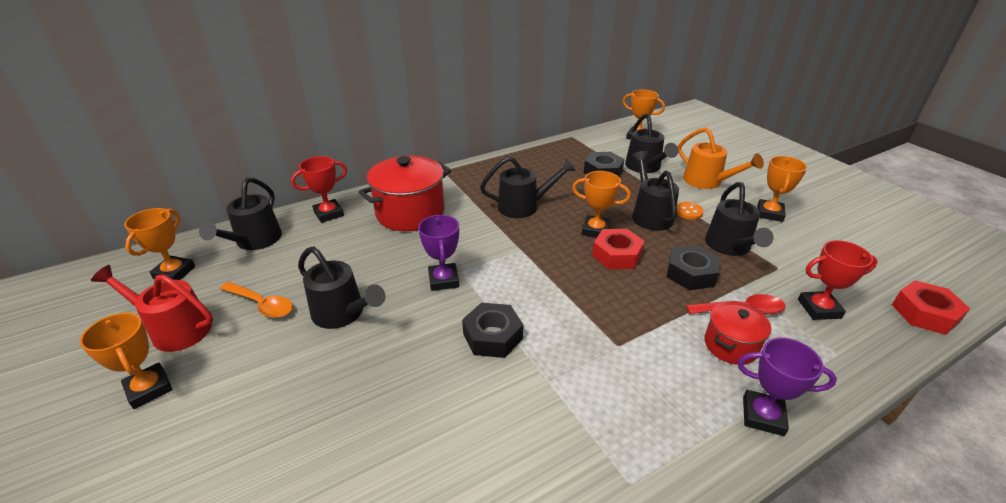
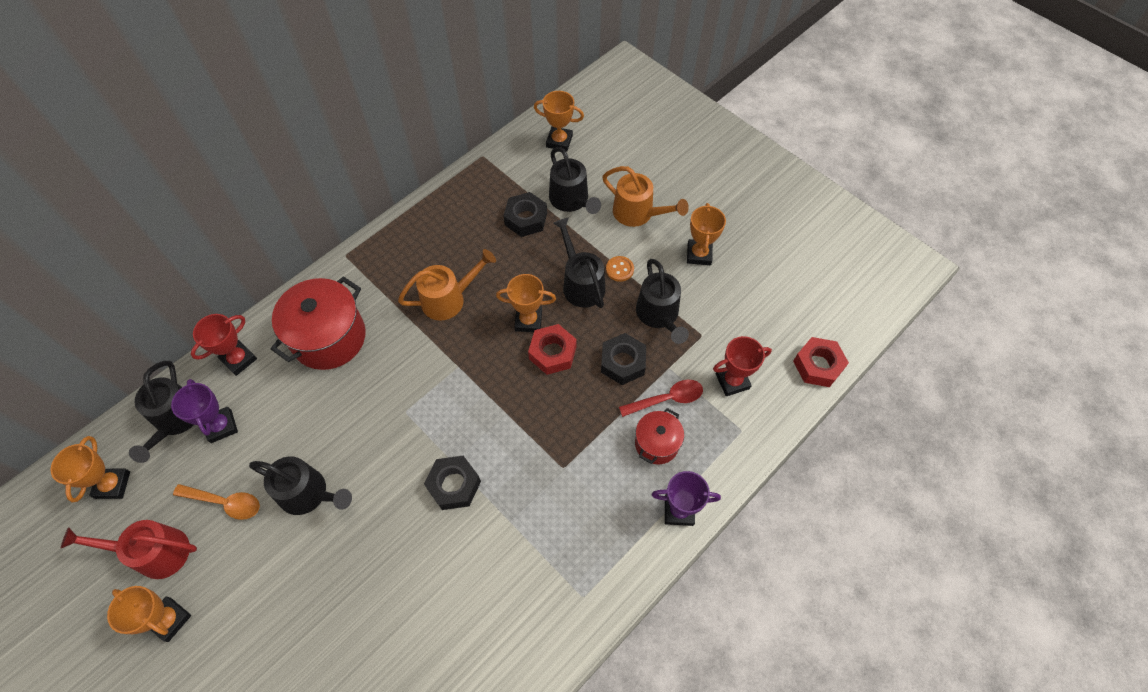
camera: 15 degrees left, 25 degrees up
(443, 280) = (392, 428): purple trophy -> purple trophy (221, 426)
(524, 206) = (449, 299): black watering can -> orange watering can

